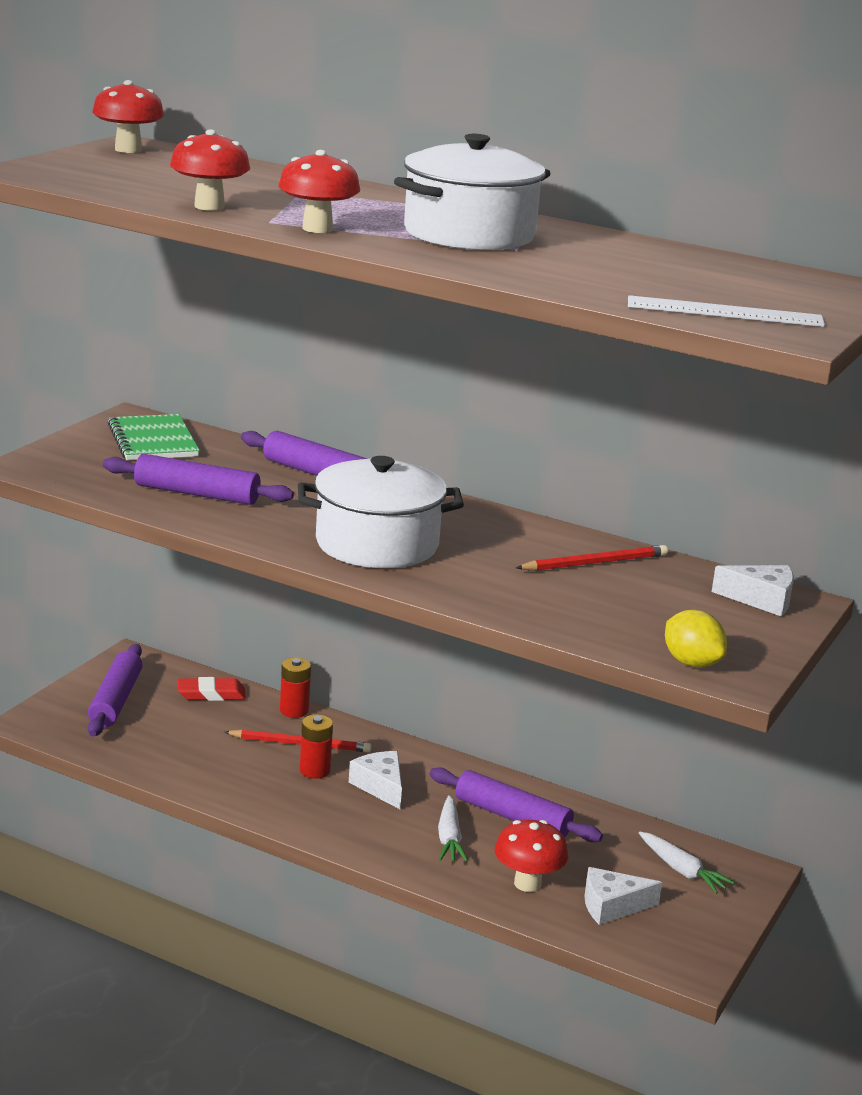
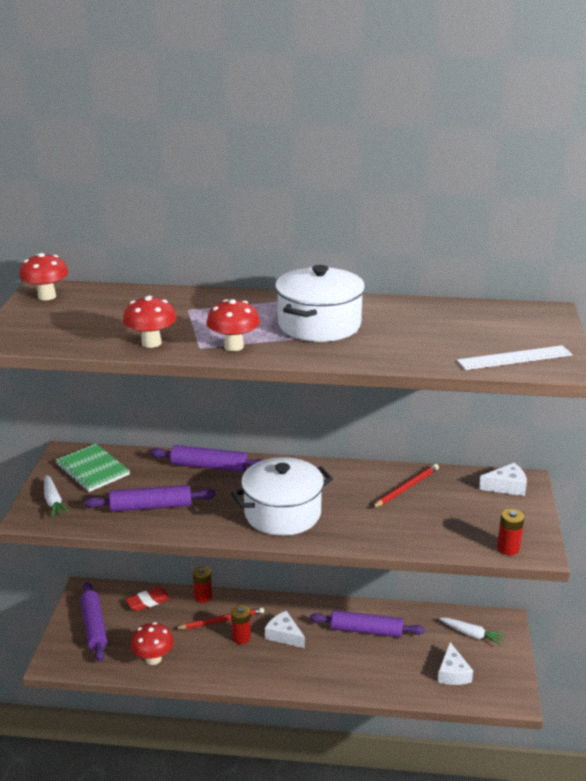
camera: 20 degrees left, 5 degrees up
(449, 838) = (342, 658): white carrot -> white carrot (53, 501)
(527, 883) = (402, 674): red mushroom -> red mushroom (153, 659)
(612, 906) = (452, 673): white cheese -> white cheese turned 60 degrees counterclockwise
(691, 663) = (508, 548): yellow lemon -> red battery

